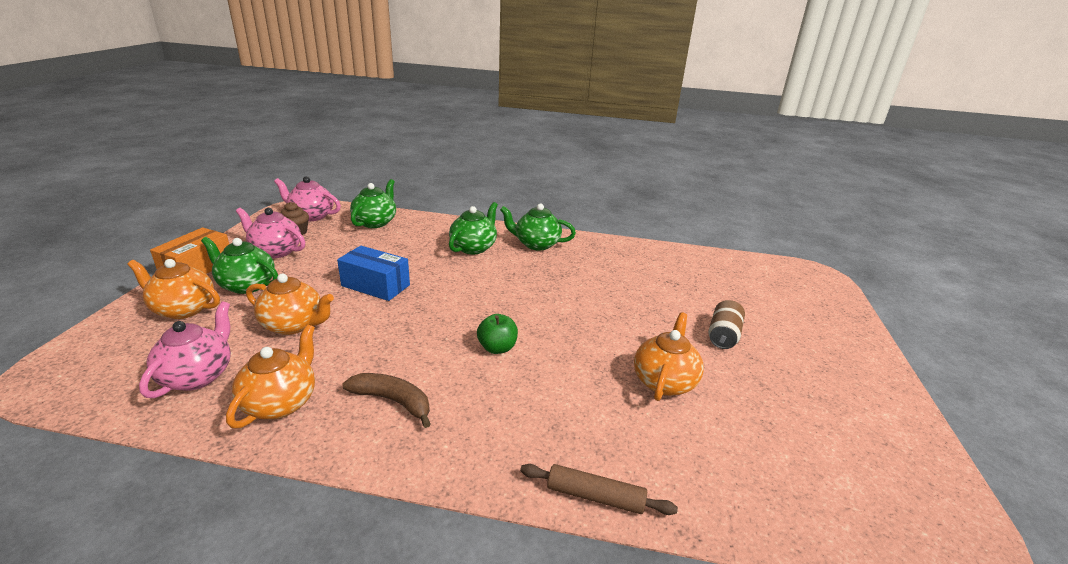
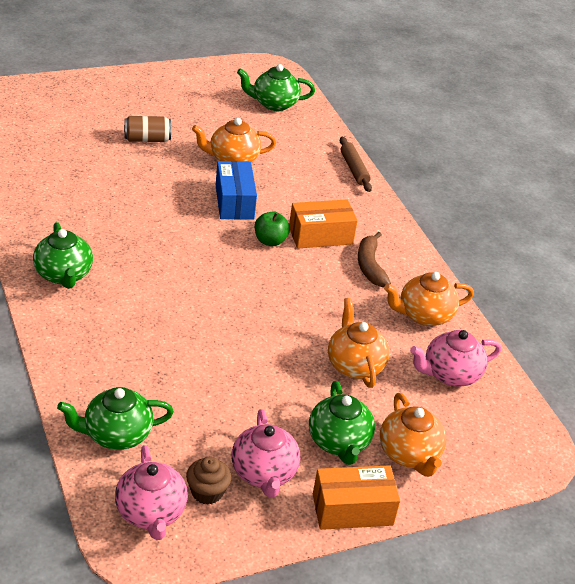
camera: 125 degrees left, 10 degrees up
(375, 285) = (253, 351): blue box -> blue box (234, 202)
(474, 247) = (112, 318): green teapot -> green teapot (273, 104)
(476, 387) = (320, 235): none -> orange box

